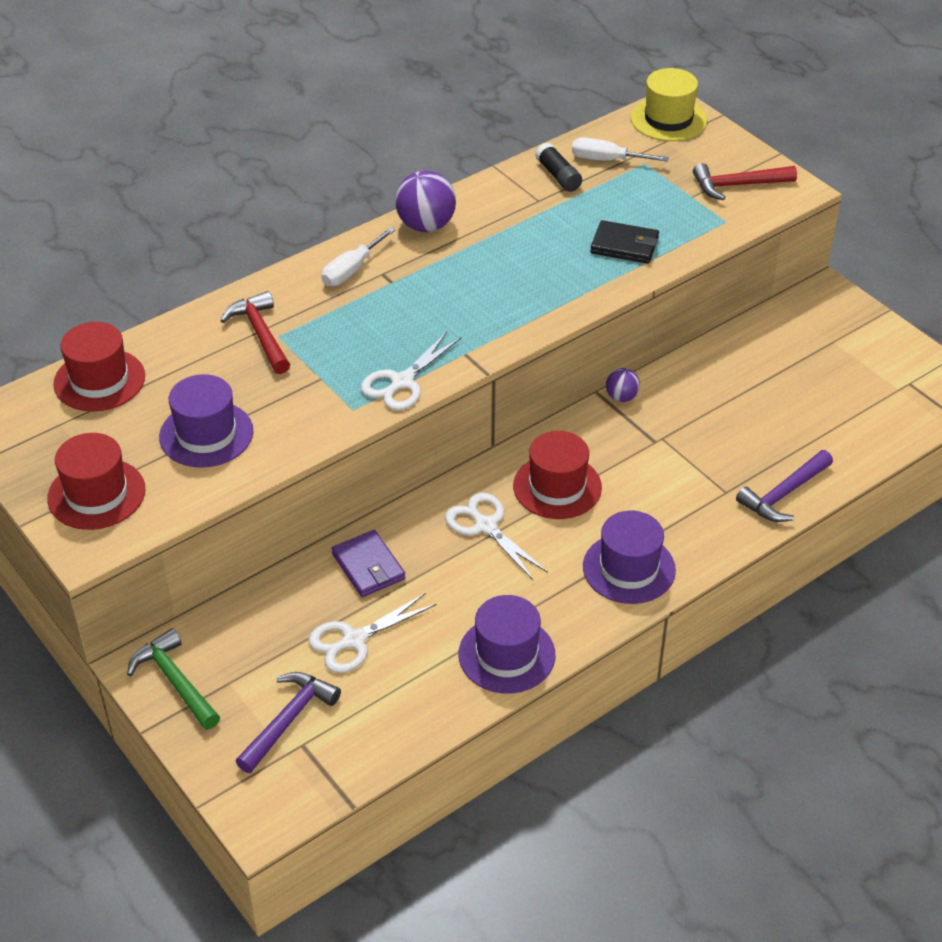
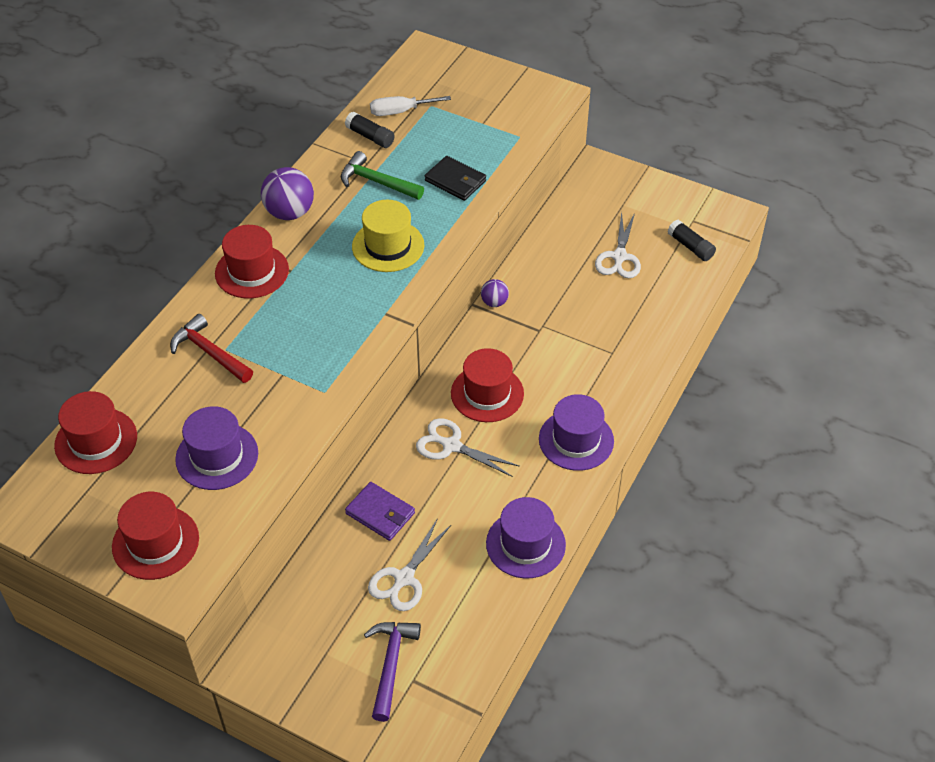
camera: 25 degrees left, 5 degrees up
(175, 681) = (281, 670): green hammer -> green hammer (376, 182)
(351, 270) = (252, 271): white screwdriver -> red hat
(402, 382) = (350, 354): white scissors -> white scissors (619, 257)
(624, 245) = (455, 181): black wallet -> black wallet turned 45 degrees clockwise
(668, 119) = (428, 62): yellow hat -> yellow hat (388, 246)
(737, 185) = (511, 103): red hammer -> none
(783, 494) = (653, 340): purple hammer -> none
(889, 410) = (690, 247): none -> black glue stick

